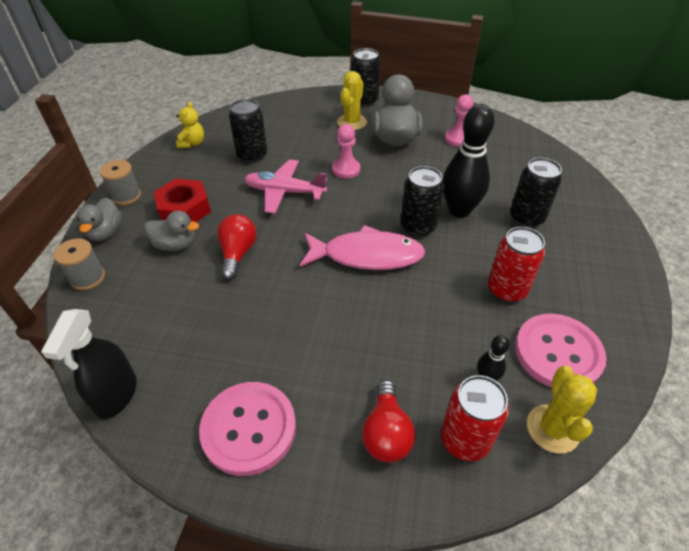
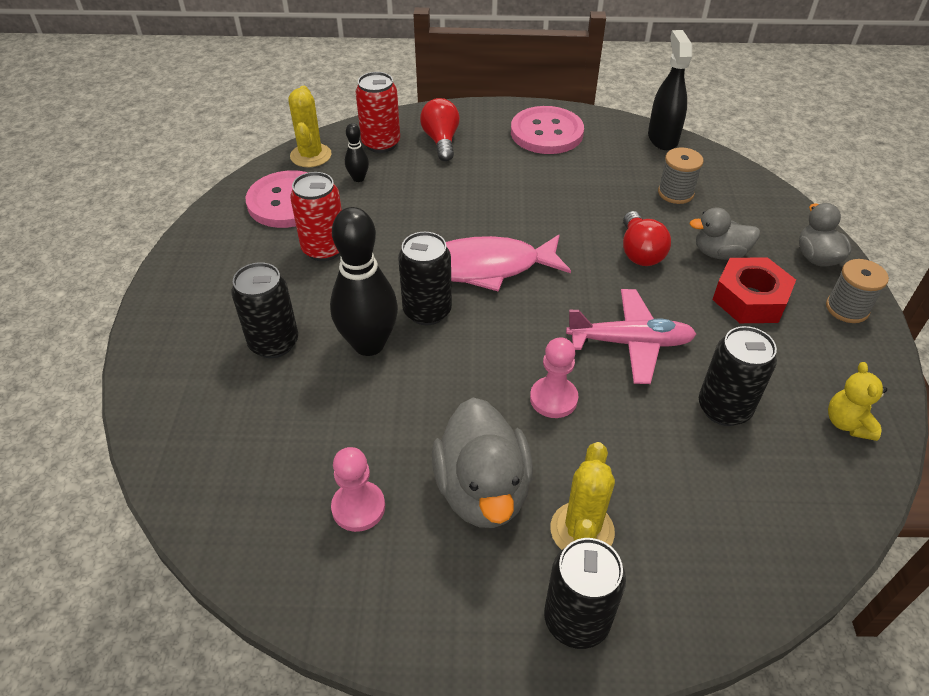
camera: 170 degrees right, 0 degrees up
(88, 277) = (781, 210): grey spool -> grey spool (675, 193)

